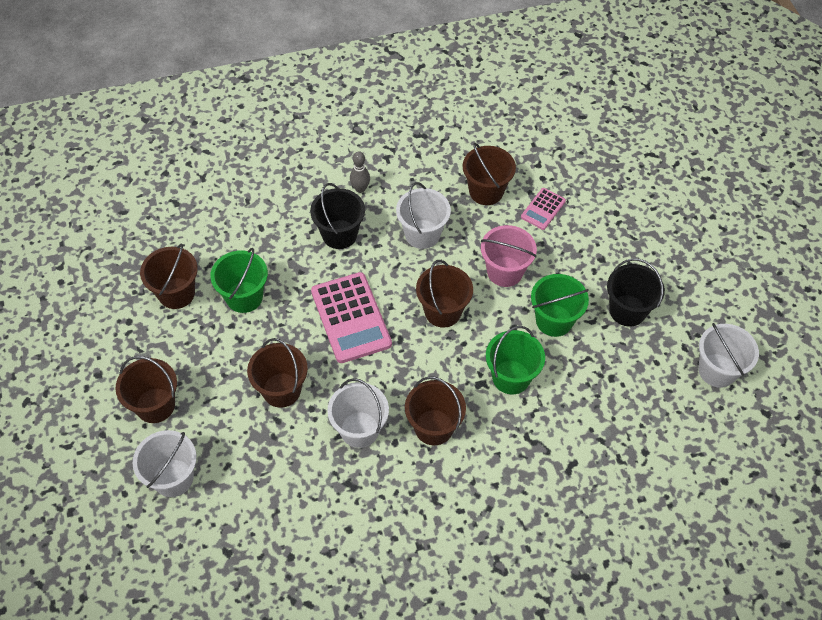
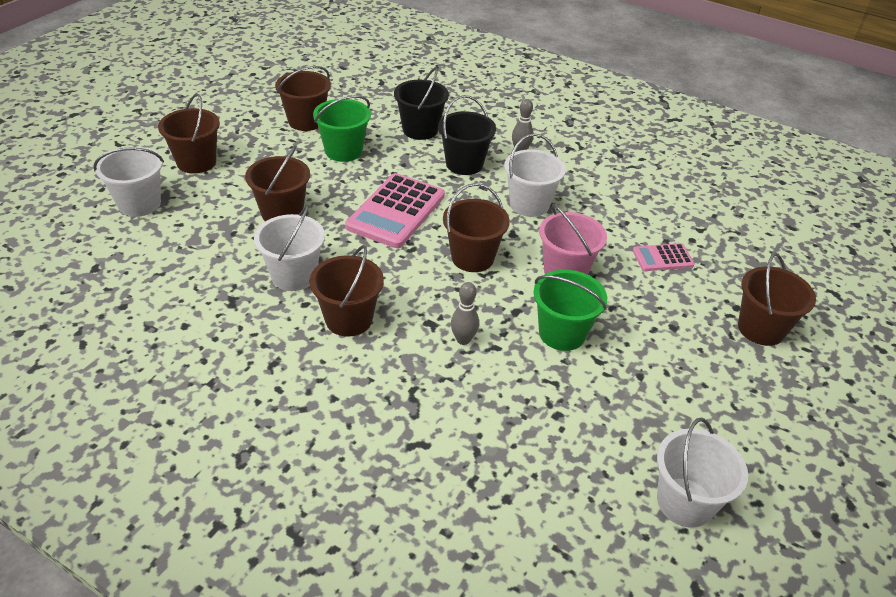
camera: 45 degrees right, 15 degrees down
(486, 191) = (625, 215): brown bucket -> brown bucket (761, 329)
(511, 377) = (463, 340): green bucket -> grey bowling pin
(627, 310) = (648, 380): black bucket -> black bucket (420, 130)

